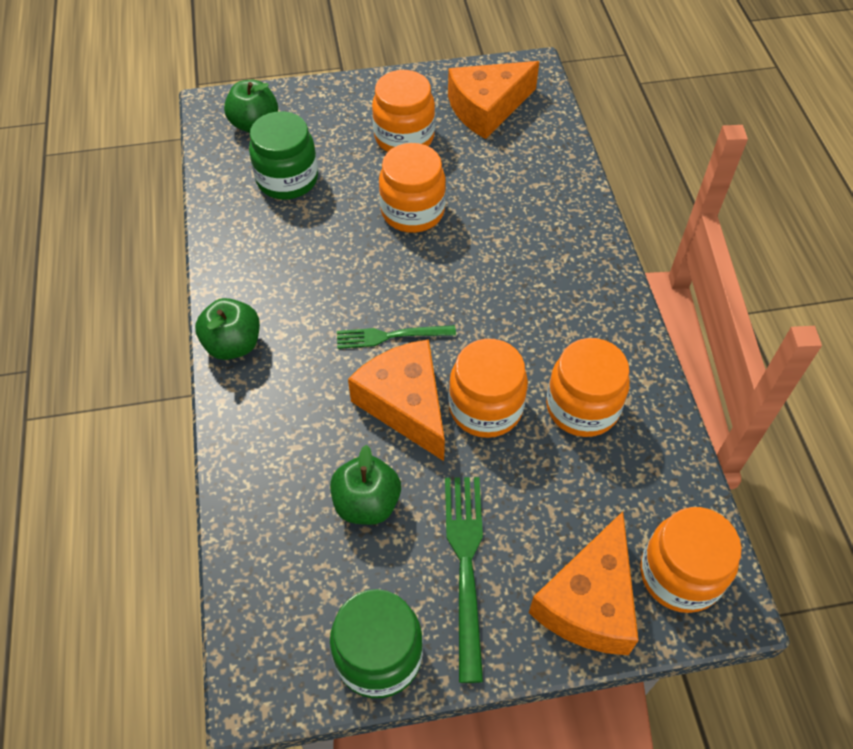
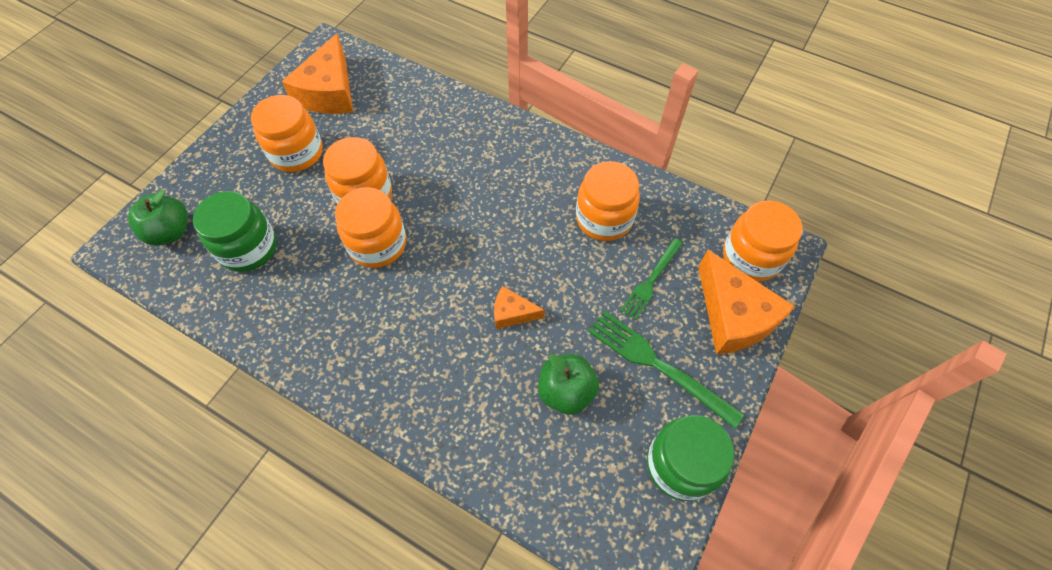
camera: 50 degrees left, 5 degrees up
(233, 344) = (356, 388): green apple -> none
(390, 336) = (451, 282): green fork -> green fork (651, 281)
(405, 405) = (512, 313): orange cheese -> orange cheese, size x0.51
(485, 408) = (557, 269): orange jar -> orange jar (377, 244)

